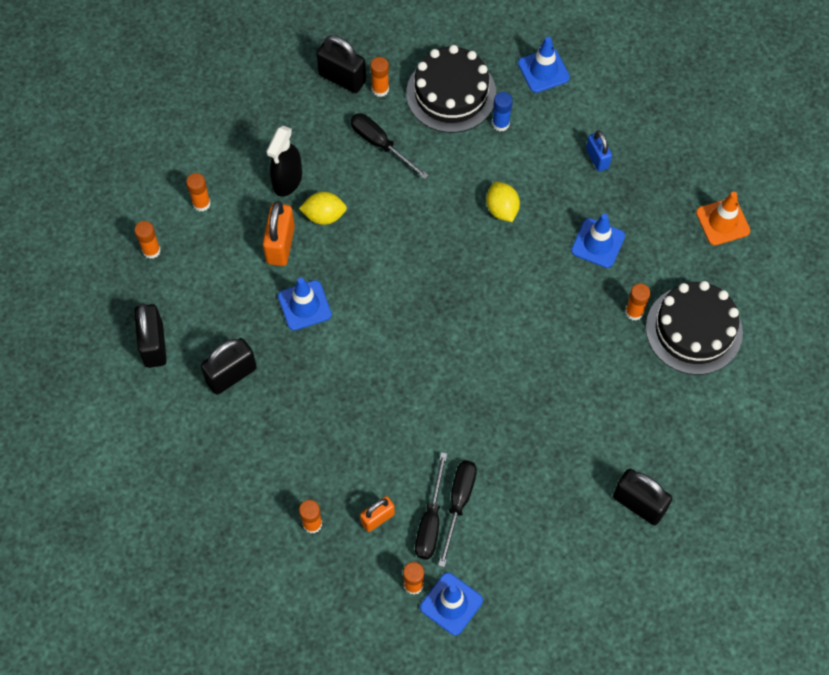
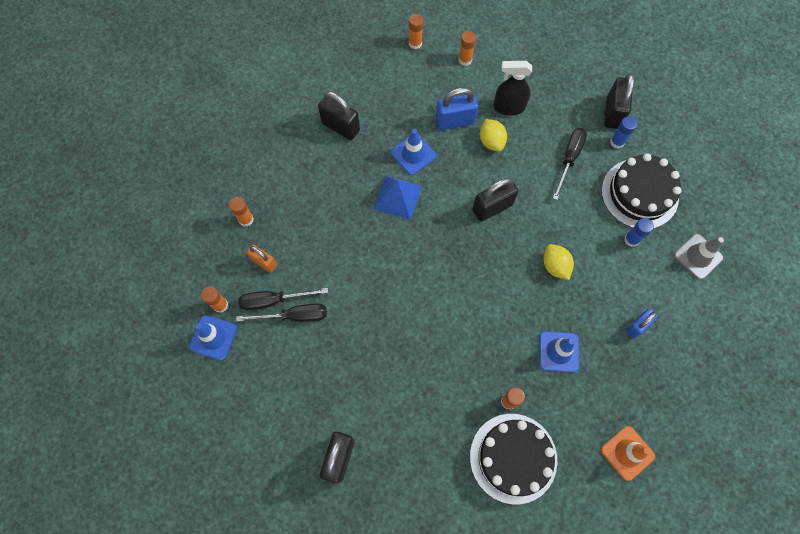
camera: 70 degrees right, 5 degrees up
(154, 345) = (345, 71): black padlock -> black padlock (492, 207)
(280, 245) = (455, 121): orange padlock -> blue padlock
(354, 341) = (398, 197): none -> blue pyramid
(380, 89) = (617, 142): orange glue stick -> blue glue stick
(502, 209) = (555, 266): yellow lemon -> yellow lemon turned 75 degrees counterclockwise
(543, 70) = (698, 256): blue traffic cone -> grey traffic cone

